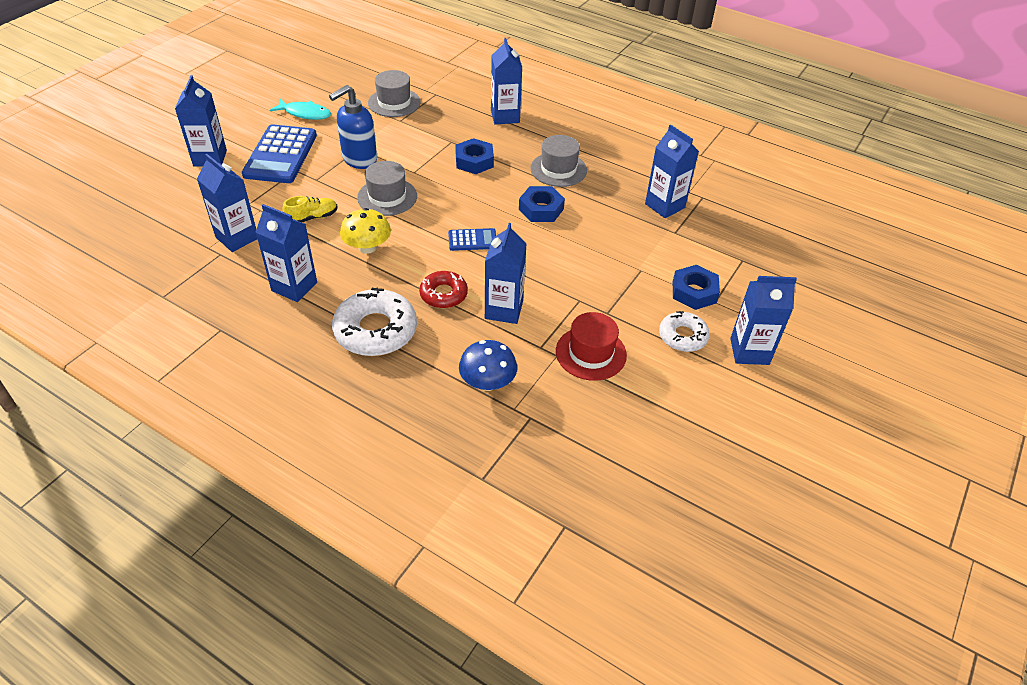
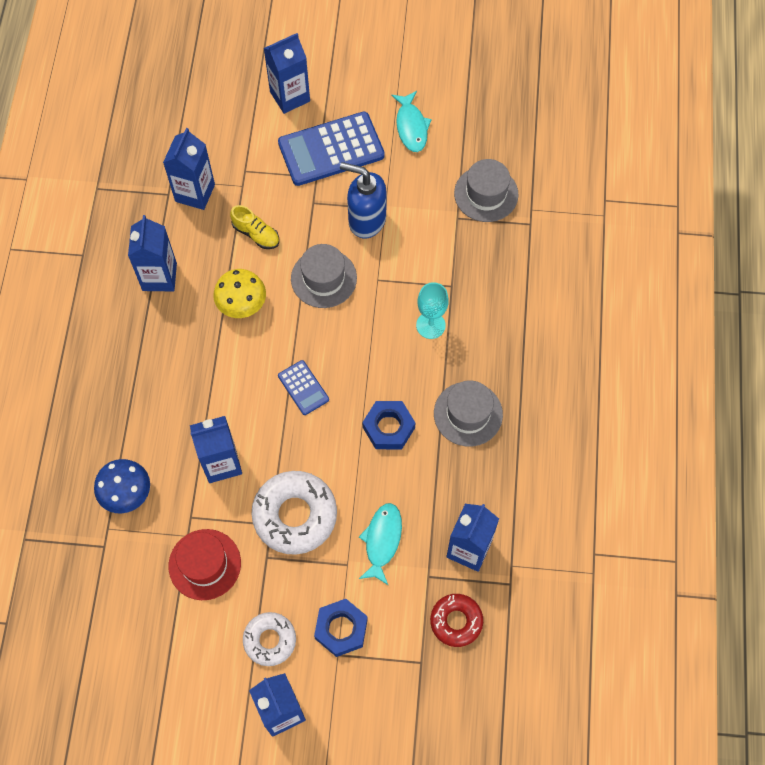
camera: 65 degrees right, 20 degrees up
(375, 330) = (141, 371): white donut -> white donut (295, 515)
(443, 294) = (214, 402): red donut -> red donut (456, 621)
(474, 161) = (430, 325): blue nut -> turquoise goblet
(505, 116) = (533, 314): blue carton -> none
(632, 245) = (382, 541): none -> turquoise fish

